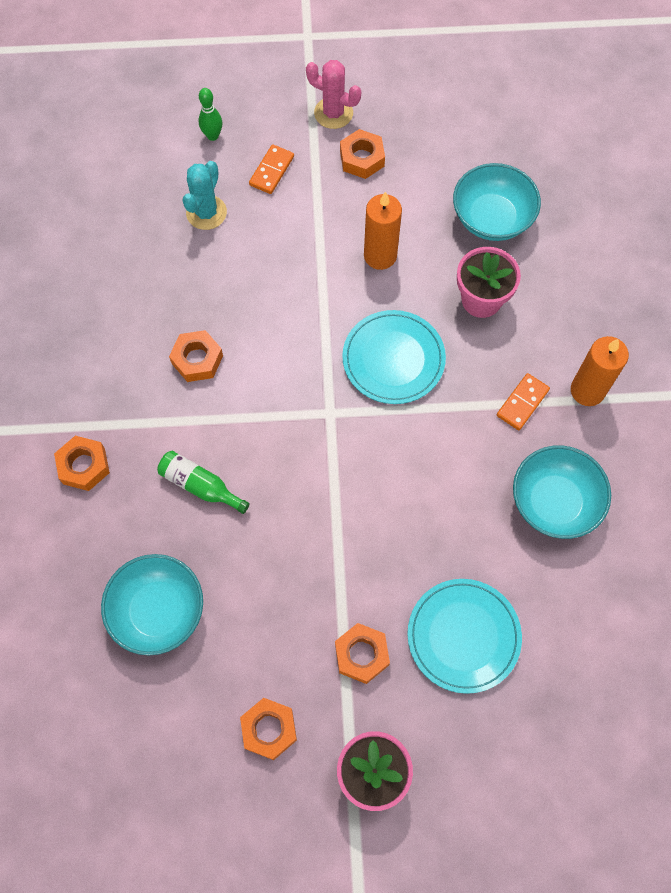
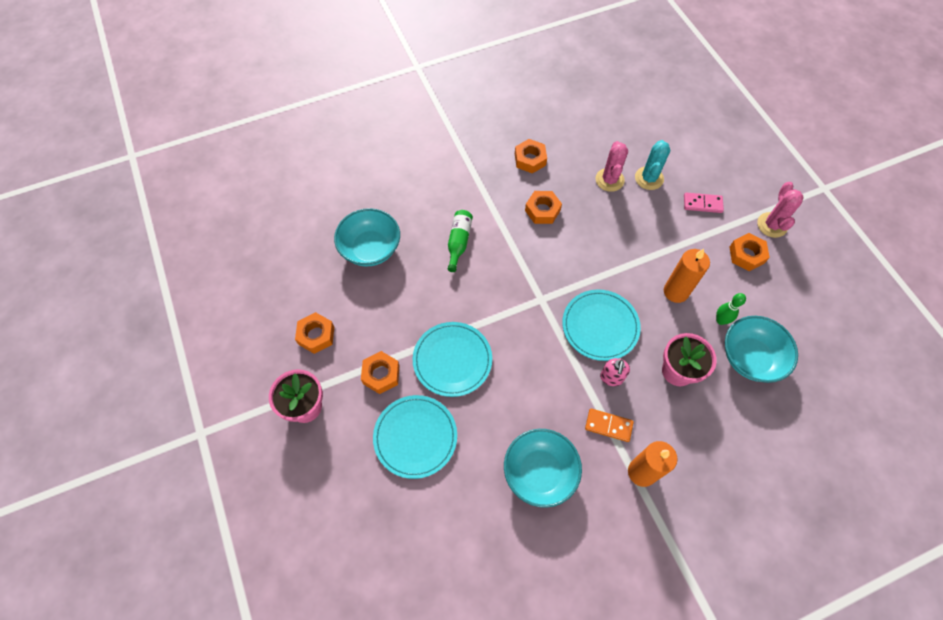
camera: 70 degrees right, 5 degrees down
(84, 466) = (446, 177): orange nut -> orange nut (530, 159)
(187, 259) = (609, 180): none -> pink cactus
(206, 213) = (649, 178): turquoise cactus -> turquoise cactus turned 75 degrees counterclockwise
(212, 136) = (708, 161): green bowling pin -> green bowling pin (720, 320)
(272, 171) = (702, 204): orange domino -> pink domino
(374, 554) = (452, 360): none -> turquoise plate
(465, 375) = (611, 378): none -> pink soap dispenser

